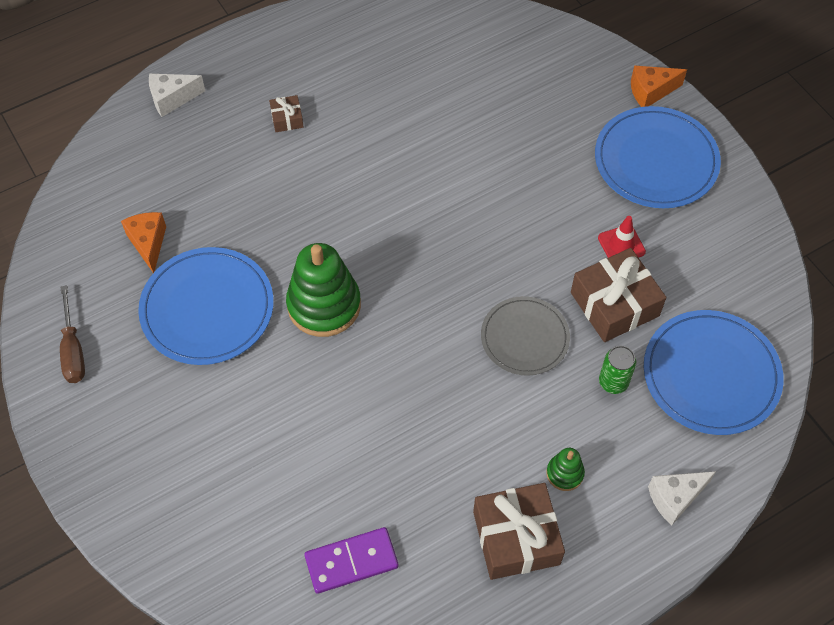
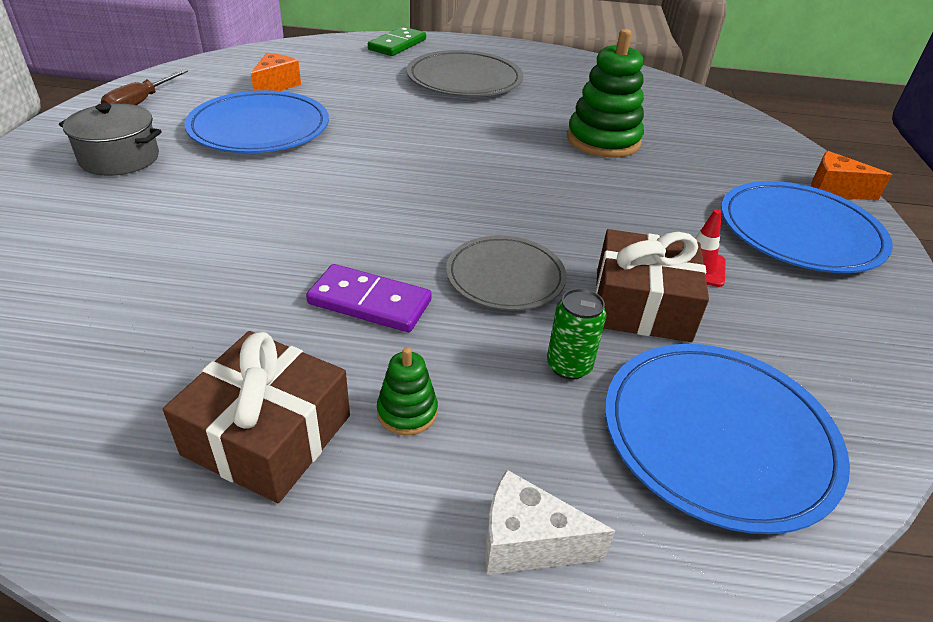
camera: 35 degrees right, 20 degrees down
(156, 420) = (120, 158): none -> grey pot
(172, 99) = (397, 45): white cheese -> green domino
(287, 119) = (464, 79): brown gift -> grey plate
(324, 305) = (348, 166): green stacking toy -> green stacking toy (603, 140)
(351, 562) = (84, 335): purple domino -> purple domino (369, 302)

